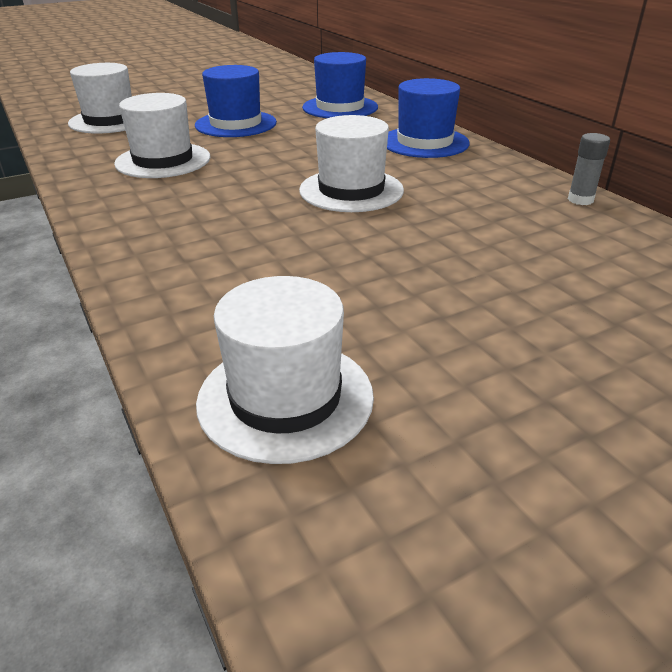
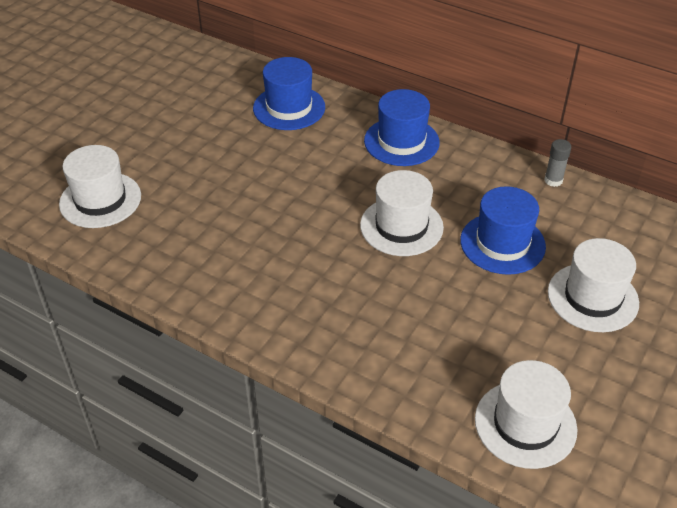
camera: 30 degrees left, 10 degrees up
(163, 160) = (221, 242): white hat -> white hat (592, 297)
(236, 124) = (224, 166): blue hat -> blue hat (502, 243)

